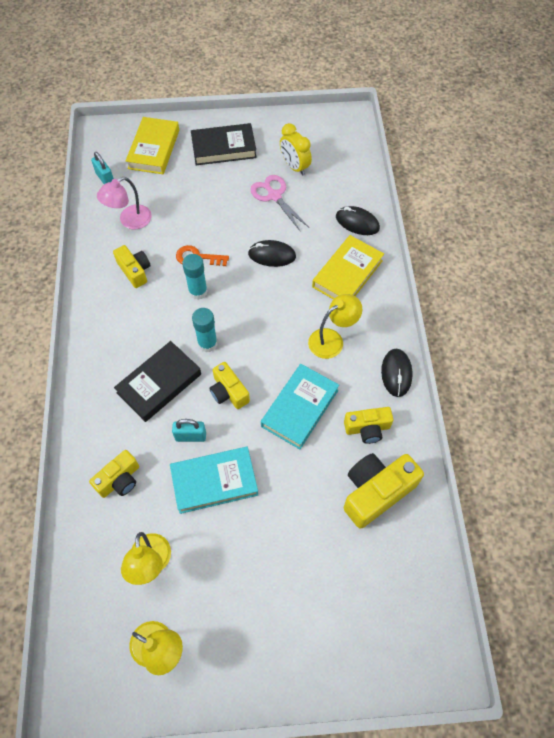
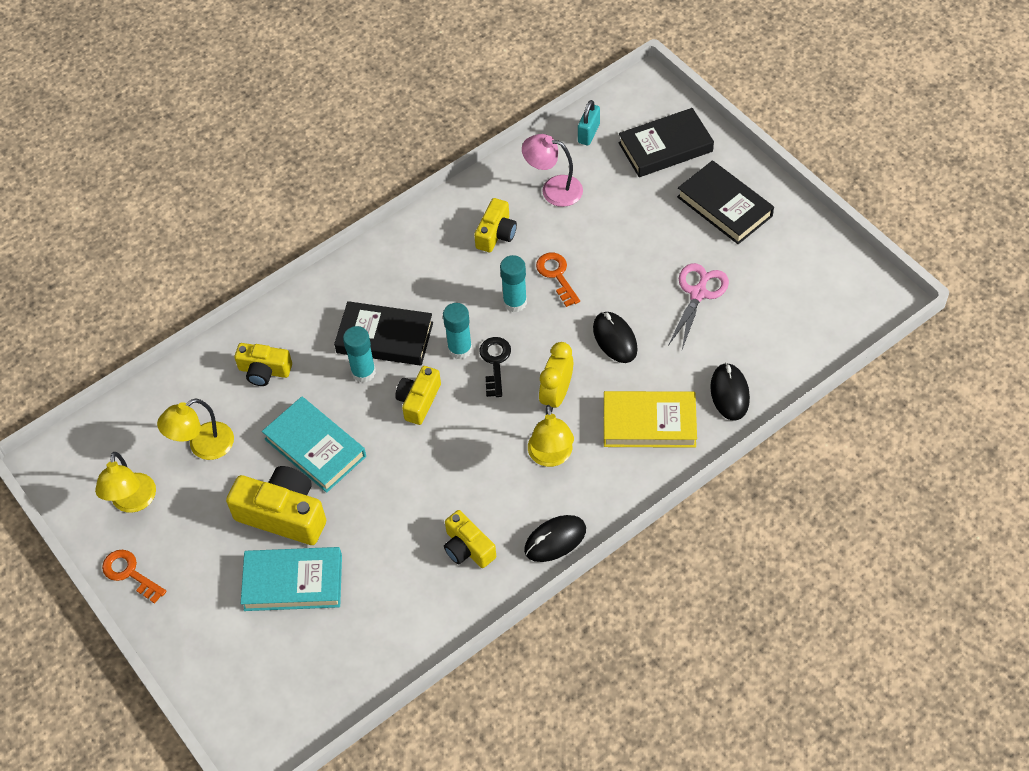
camera: 60 degrees right, 5 degrees down
(154, 149) = (665, 147): yellow book -> black book
(176, 413) = (363, 372): none -> turquoise glue stick
(190, 436) = (348, 399): turquoise padlock -> none
(224, 688) = (130, 573): none -> orange key
(235, 329) = (495, 362): none -> black key
(294, 167) = (758, 287): yellow clock -> yellow clock (556, 395)
(300, 408) = (446, 473): turquoise book -> turquoise book (293, 582)
(332, 339) = (551, 456): yellow lamp -> yellow lamp turned 60 degrees clockwise
(376, 492) = (401, 594): yellow camera -> yellow camera (283, 514)

